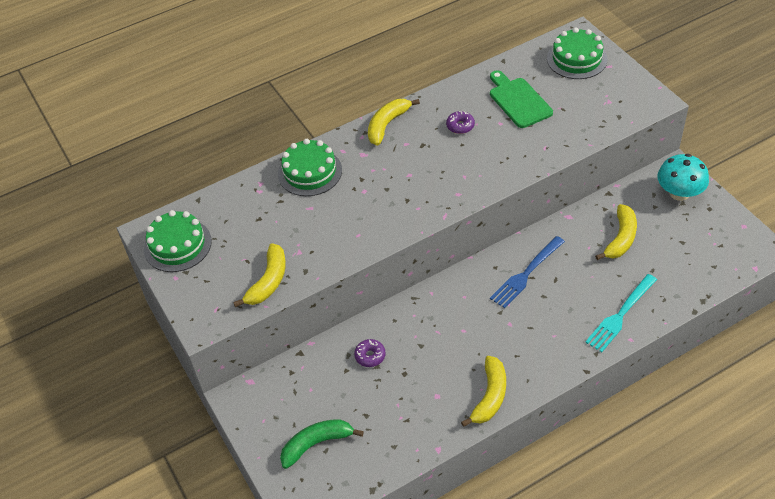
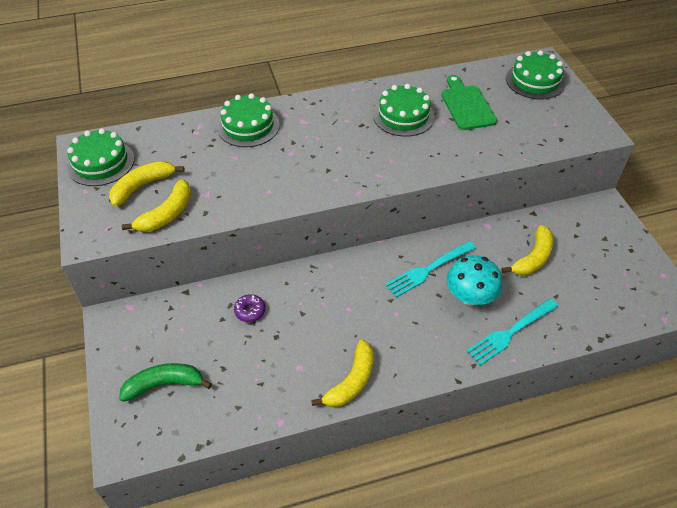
camera: 10 degrees right, 0 degrees up
(387, 125) = (336, 101): yellow banana -> yellow banana (142, 186)
(460, 126) = (403, 116): purple donut -> green cake
(526, 274) = (428, 269): blue fork -> turquoise fork
(679, 193) = (604, 228): turquoise mushroom -> turquoise mushroom (470, 296)

